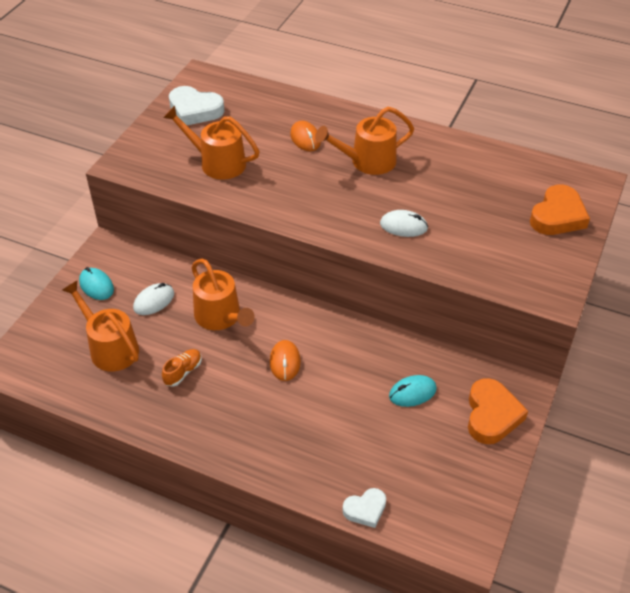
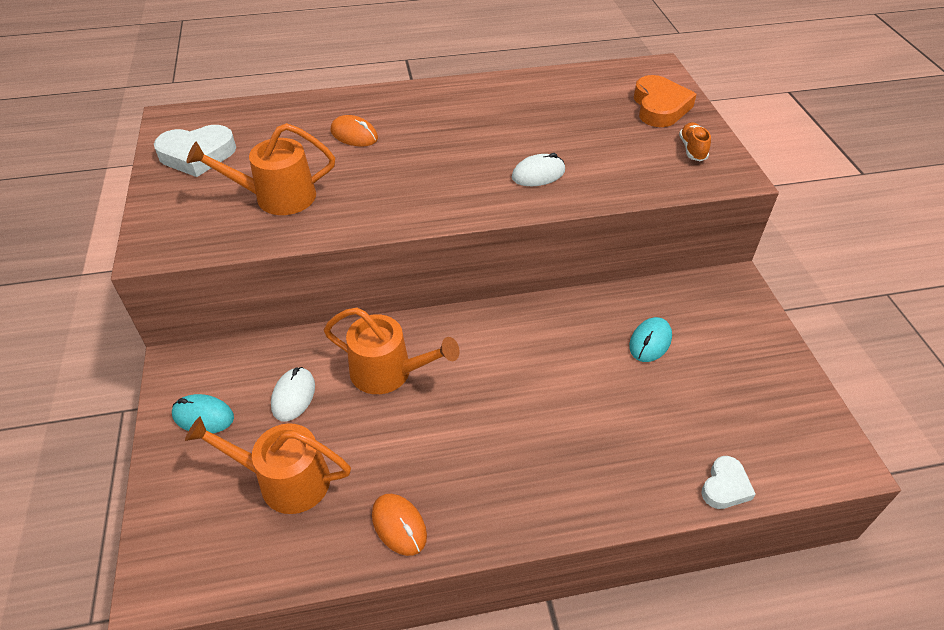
camera: 35 degrees left, 0 degrees up
(183, 372) = (400, 457): orange shoe -> orange shoe (692, 149)
(285, 362) = (501, 381): orange mouse -> orange mouse (399, 525)
(367, 161) = (441, 131): orange watering can -> none
(492, 415) = (735, 323): orange heart -> none

